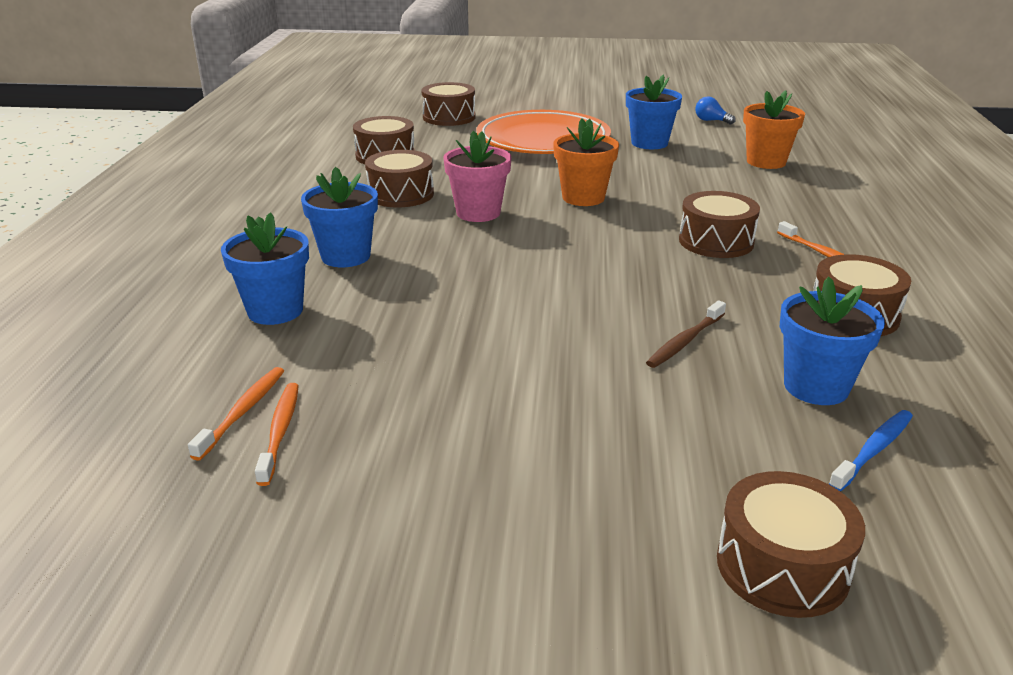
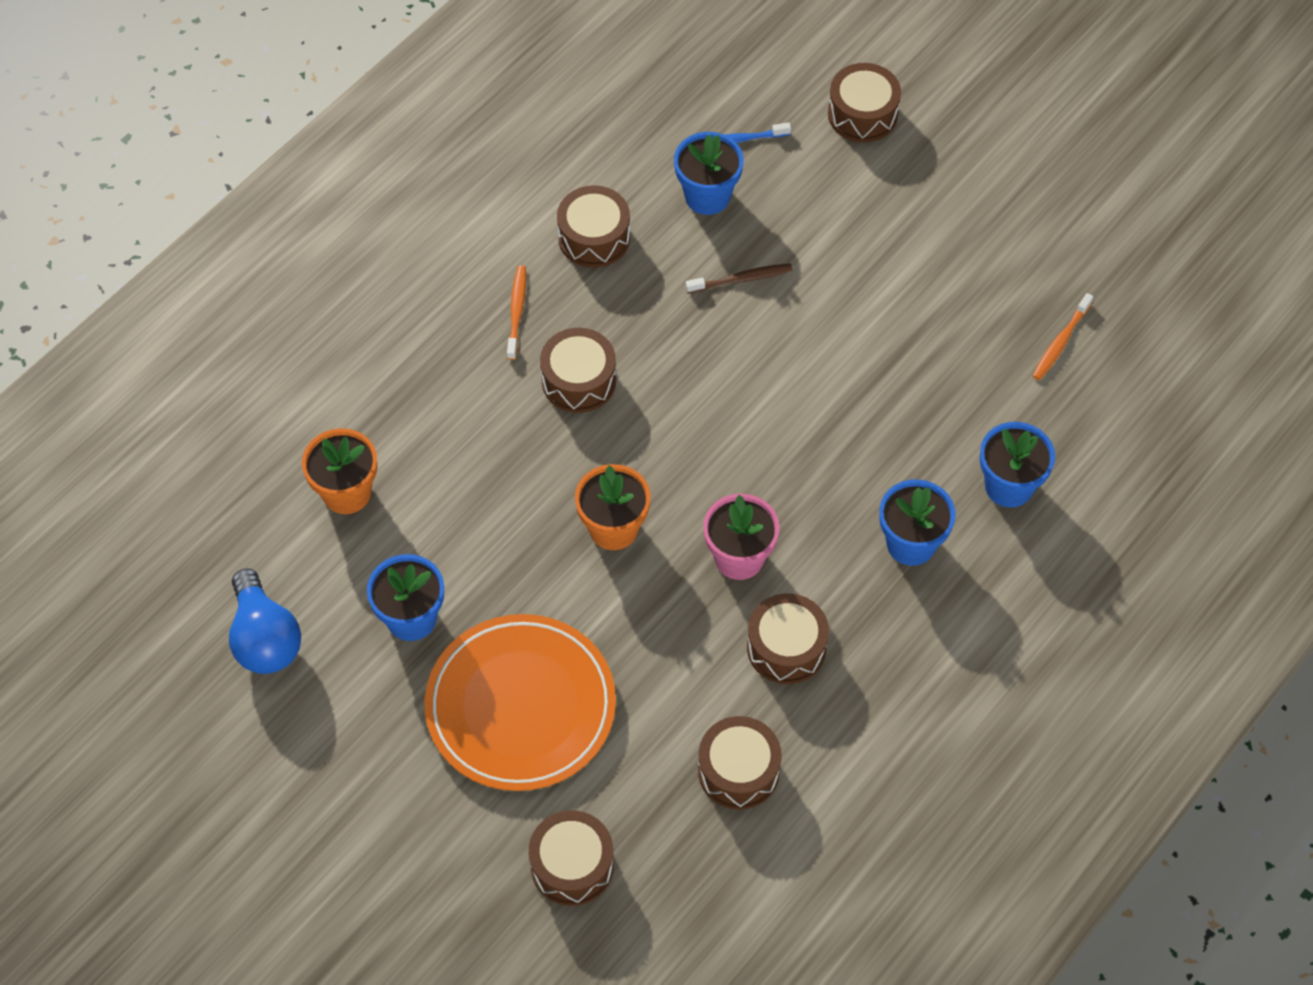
camera: 145 degrees left, 30 degrees up
(242, 412) = (1077, 374): orange toothbrush -> none
(711, 121) = (265, 638): blue light bulb -> blue light bulb, size x2.02

